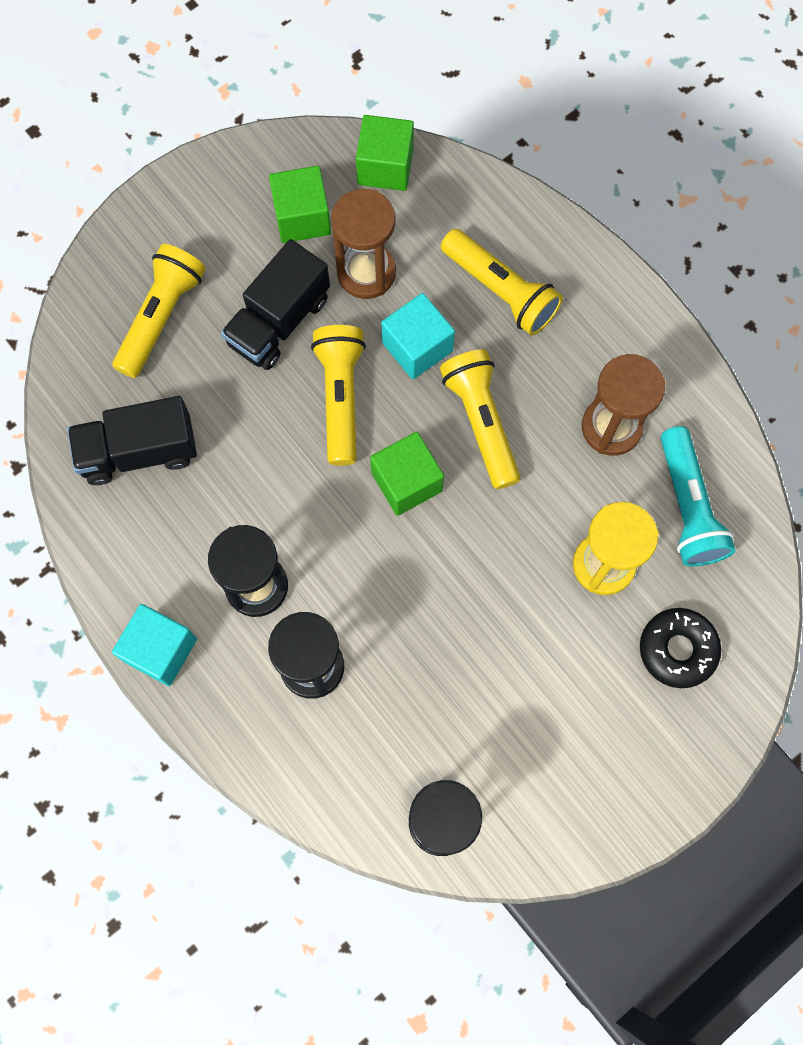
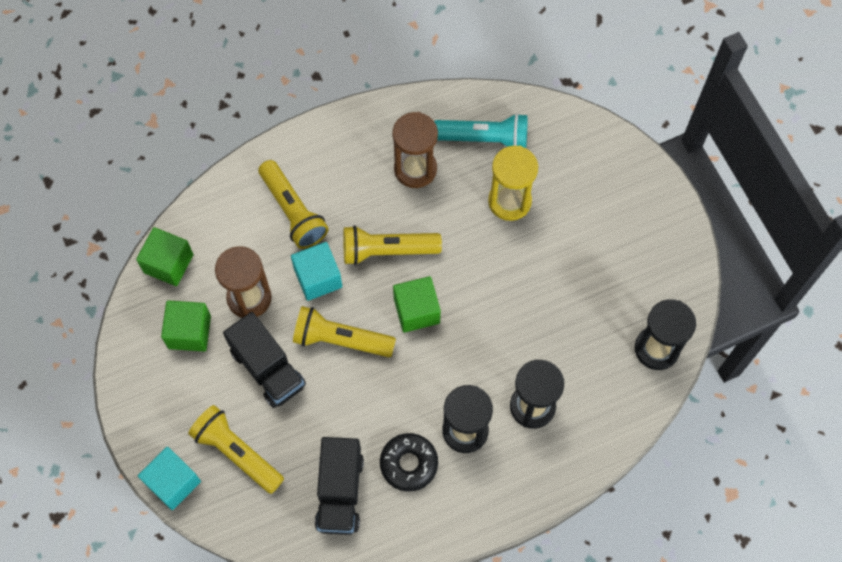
camera: 75 degrees left, 5 degrees down
(160, 650) = (494, 508): turquoise cube -> turquoise cube (173, 482)
(500, 291) = (293, 211): yellow flashlight -> yellow flashlight turned 90 degrees clockwise
(677, 649) = (578, 173): black donut -> black donut (409, 464)

